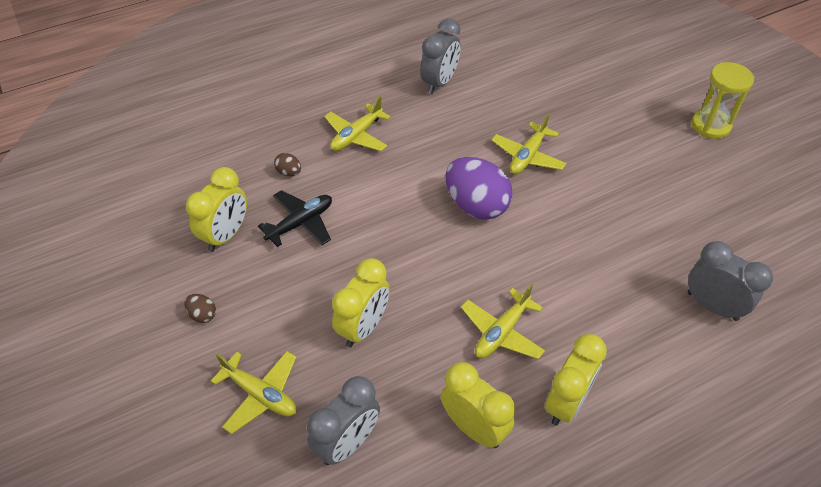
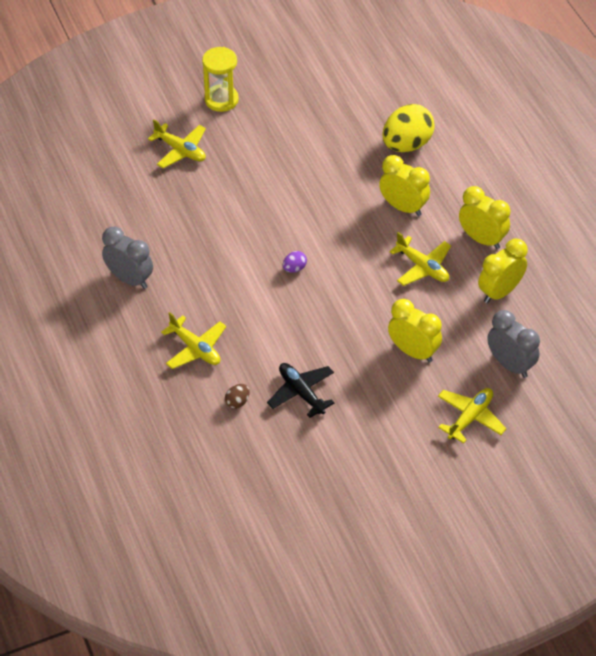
camera: 85 degrees left, 0 degrees up
(203, 315) = (394, 460): brown egg -> none
(226, 235) = (309, 448): yellow clock -> yellow clock (403, 207)
(476, 205) = (294, 268): purple egg -> purple egg, size x0.43
(528, 156) = (241, 226): yellow plane -> yellow plane (180, 150)
(712, 306) = (406, 144): grey clock -> yellow egg

